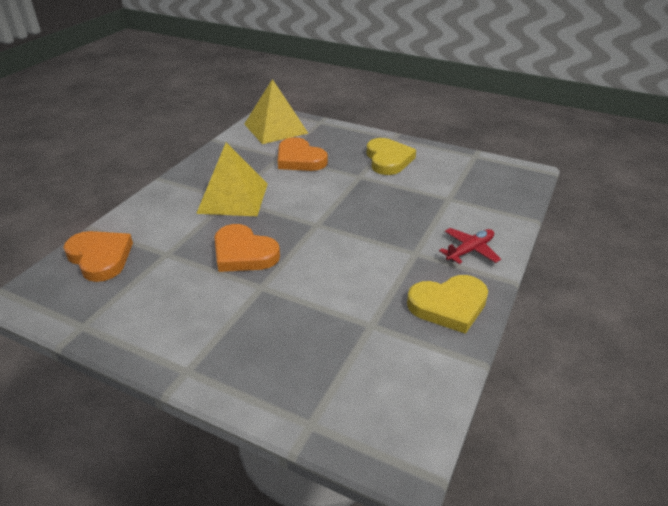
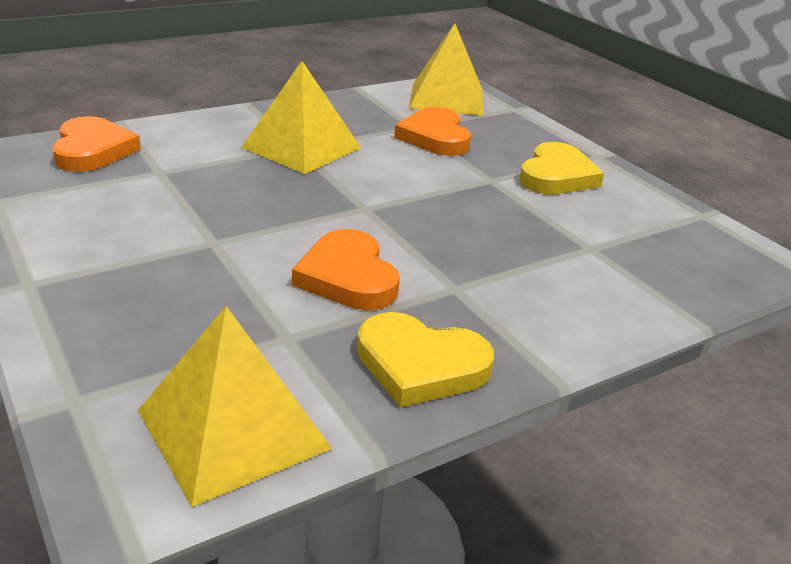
camera: 30 degrees right, 5 degrees down
(243, 253) = (239, 202): orange heart -> orange heart (348, 277)
(407, 390) = (233, 428): none -> yellow pyramid
(470, 250) = (541, 318): red plane -> none

